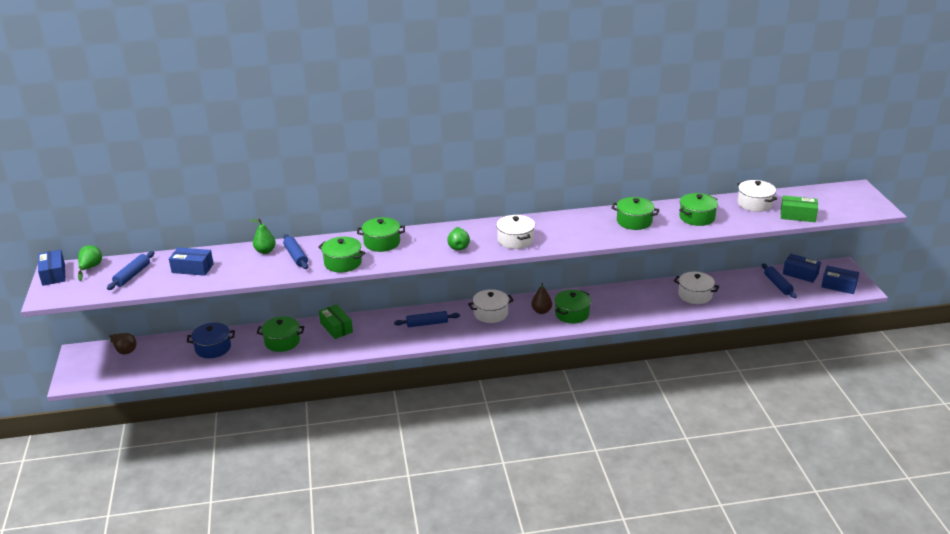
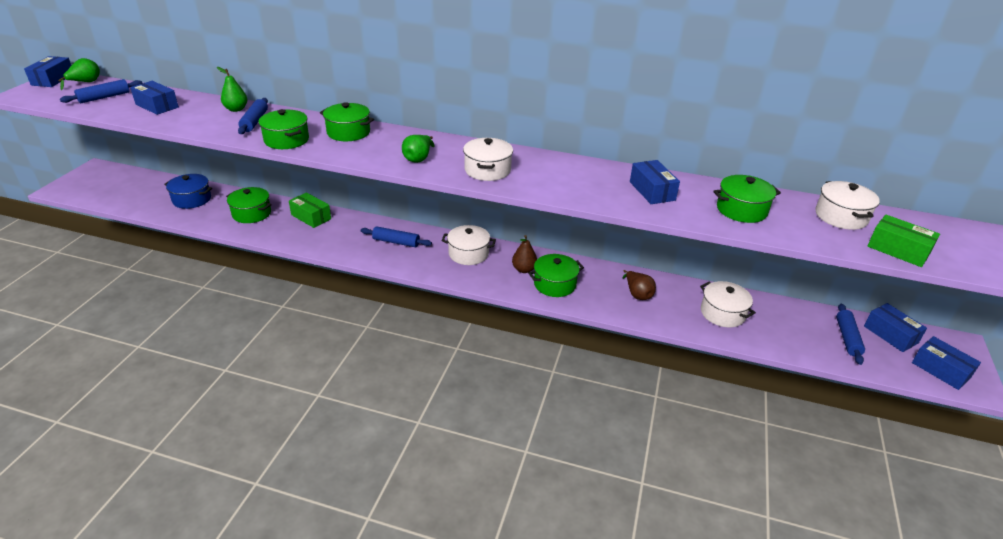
camera: 25 degrees right, 5 degrees up
(124, 350) = (127, 178): brown pear -> brown pear (637, 294)
(336, 327) = (311, 217): green box -> green box turned 45 degrees counterclockwise
(634, 221) = (652, 191): green pot -> blue box

